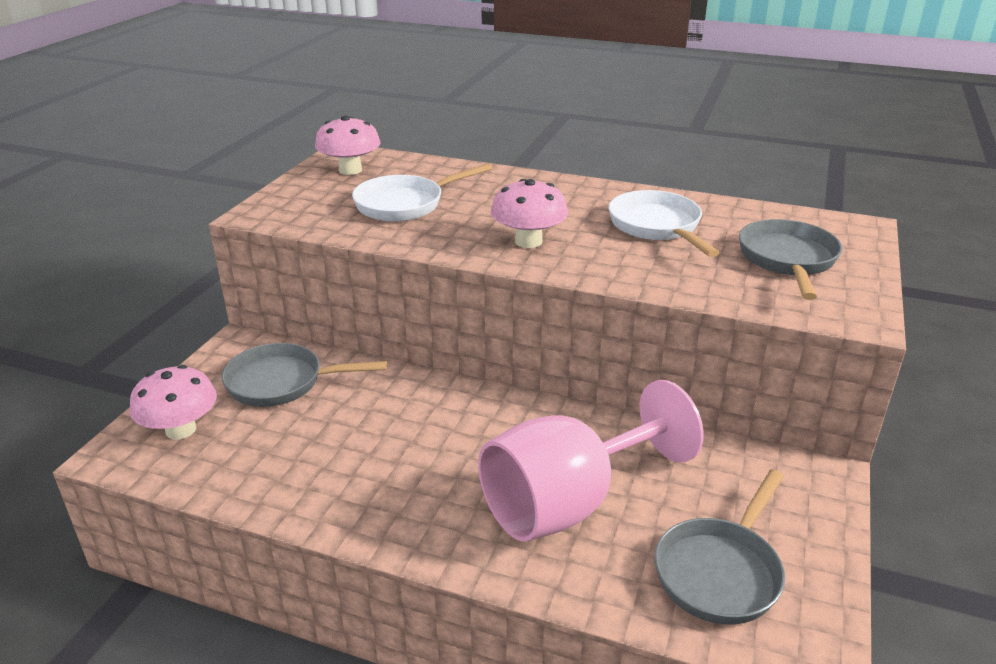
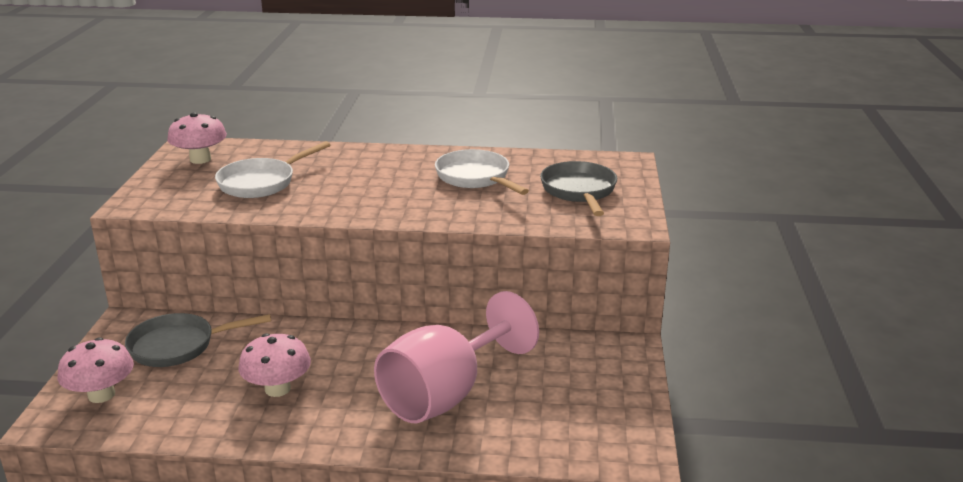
camera: 15 degrees left, 5 degrees down
(528, 241) = (376, 200): pink mushroom -> pink mushroom (277, 389)
(720, 572) = (567, 420): grey pan -> none

